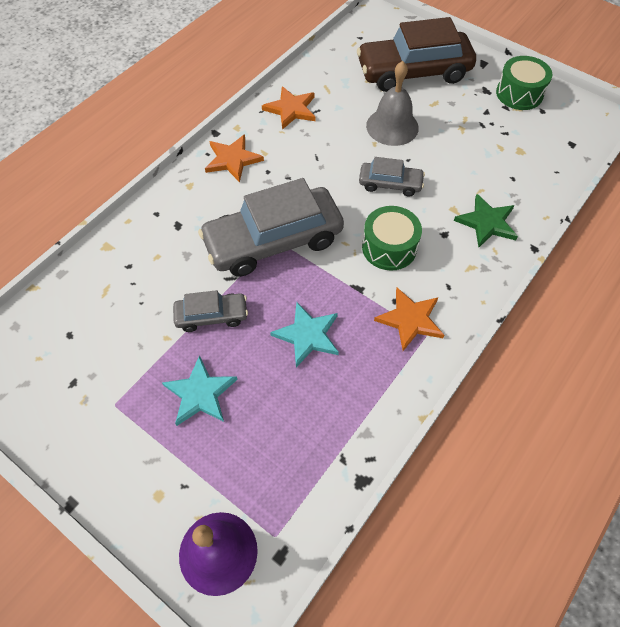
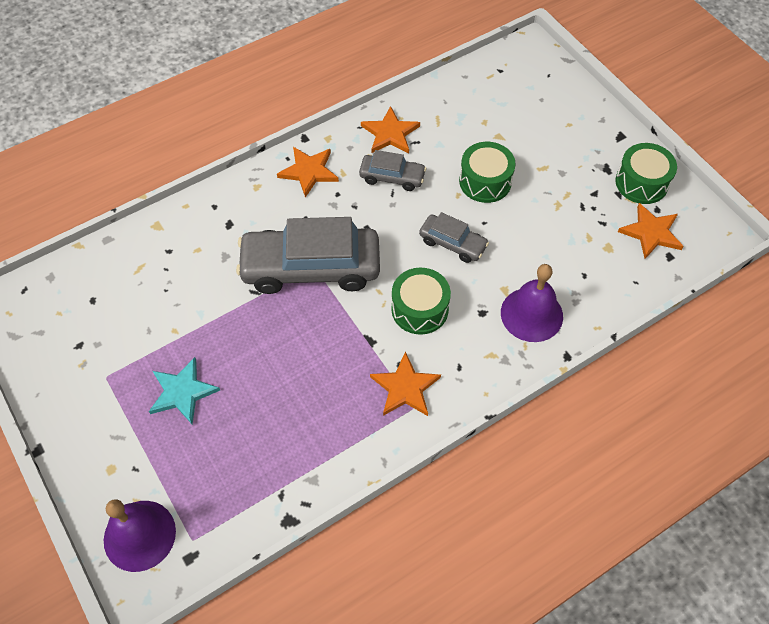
camera: 20 degrees right, 0 degrees up
(212, 316) = (222, 323): grey car -> grey car (392, 177)
(307, 335) = (301, 370): turquoise star -> none
(392, 126) = (485, 181): grey bell -> green drum
(413, 72) = (538, 126): brown car -> none
(487, 222) = (531, 314): green star -> purple bell
(548, 130) = (651, 233): none -> orange star

